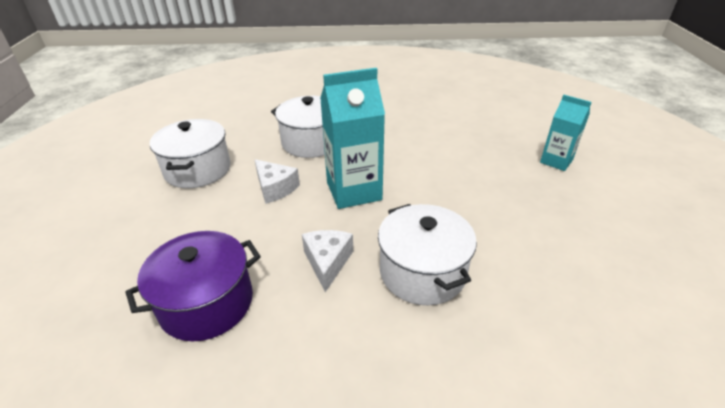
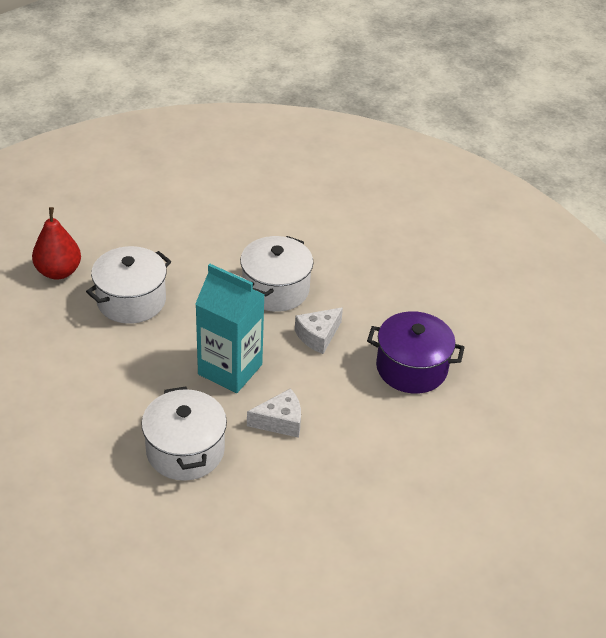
camera: 135 degrees left, 5 degrees up
(198, 170) = (318, 501): white pot -> white pot (131, 300)
(275, 188) = (280, 421): white cheese -> white cheese turned 75 degrees clockwise
(556, 161) = (58, 272): turquoise carton -> red pear

